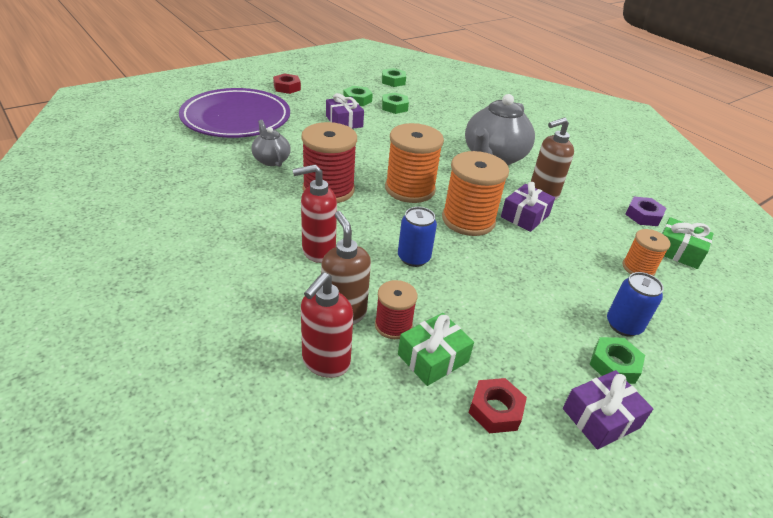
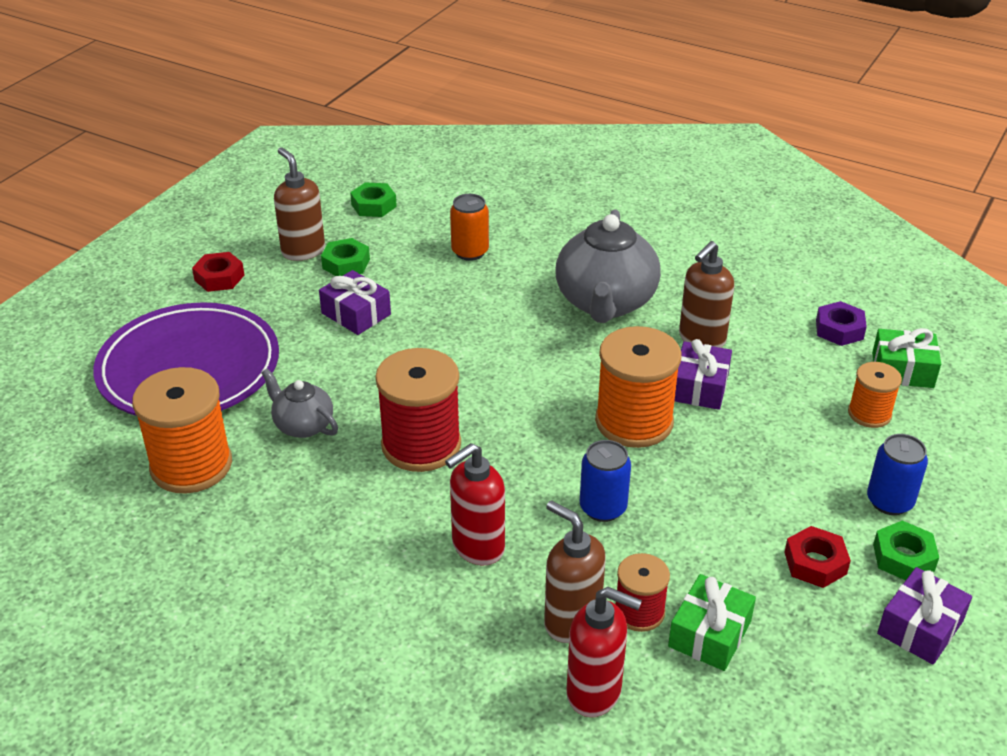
camera: 20 degrees left, 0 degrees up
(325, 362) = (594, 692): red soap dispenser -> red soap dispenser turned 75 degrees counterclockwise
(339, 89) = (303, 251): none -> brown soap dispenser
(394, 107) = (410, 258): green nut -> none
(410, 189) = (529, 401): orange spool -> orange spool (191, 465)
(430, 113) = (470, 252): none -> orange can
(495, 410) = (811, 666): red nut -> red nut (815, 563)

